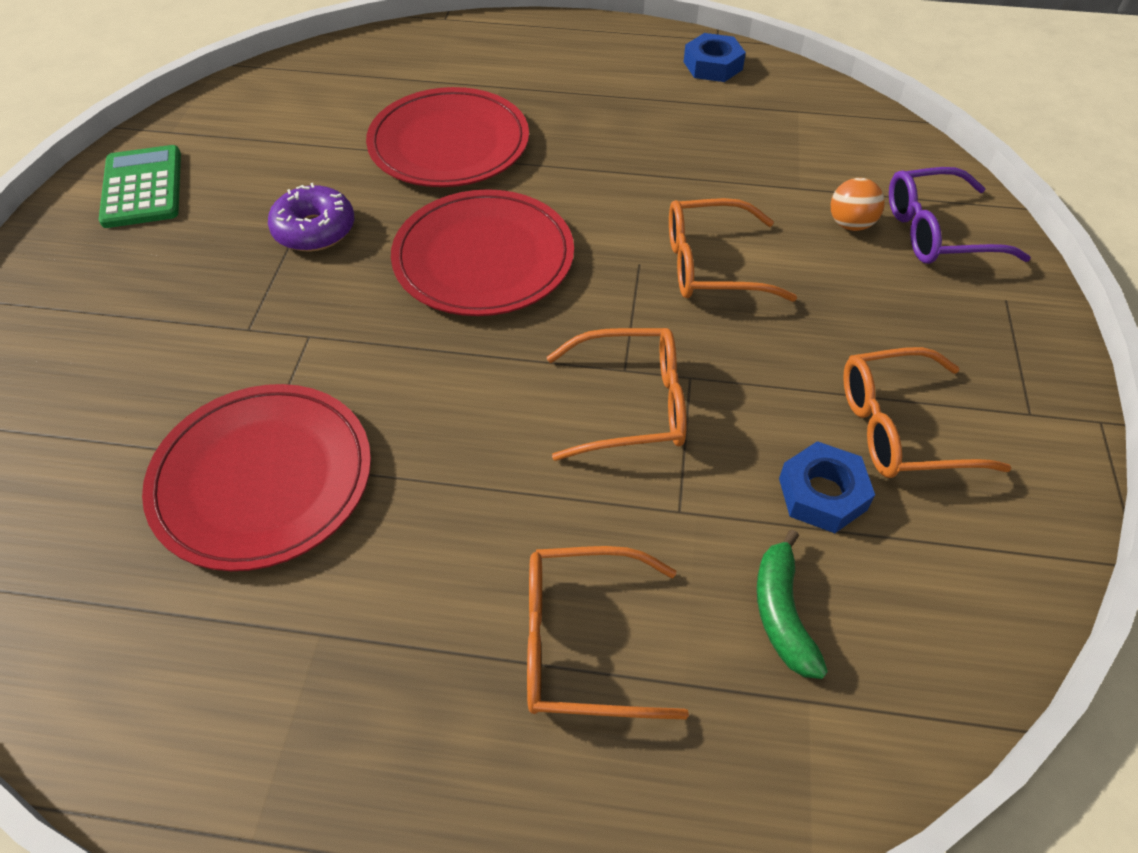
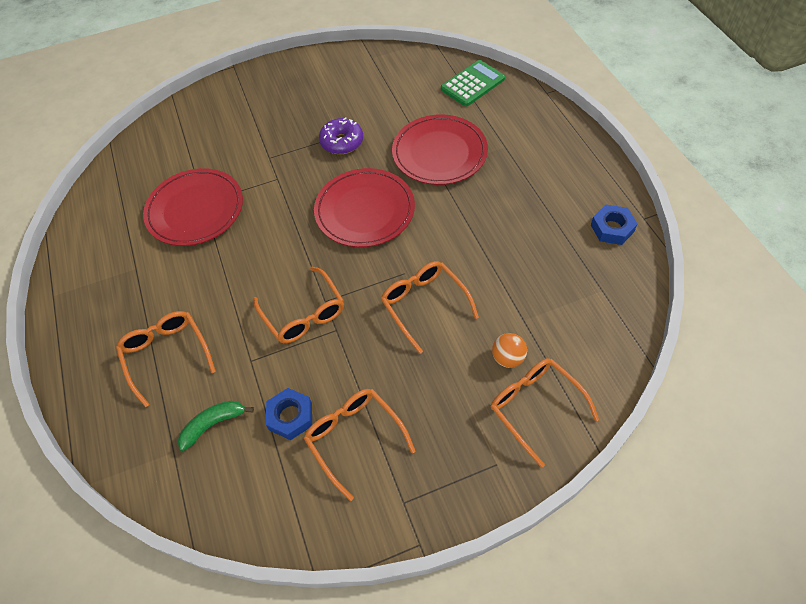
camera: 65 degrees right, 5 degrees up
(142, 188) = (329, 73): green calculator -> green calculator (472, 84)
(938, 232) = (535, 407): purple glasses -> orange glasses

